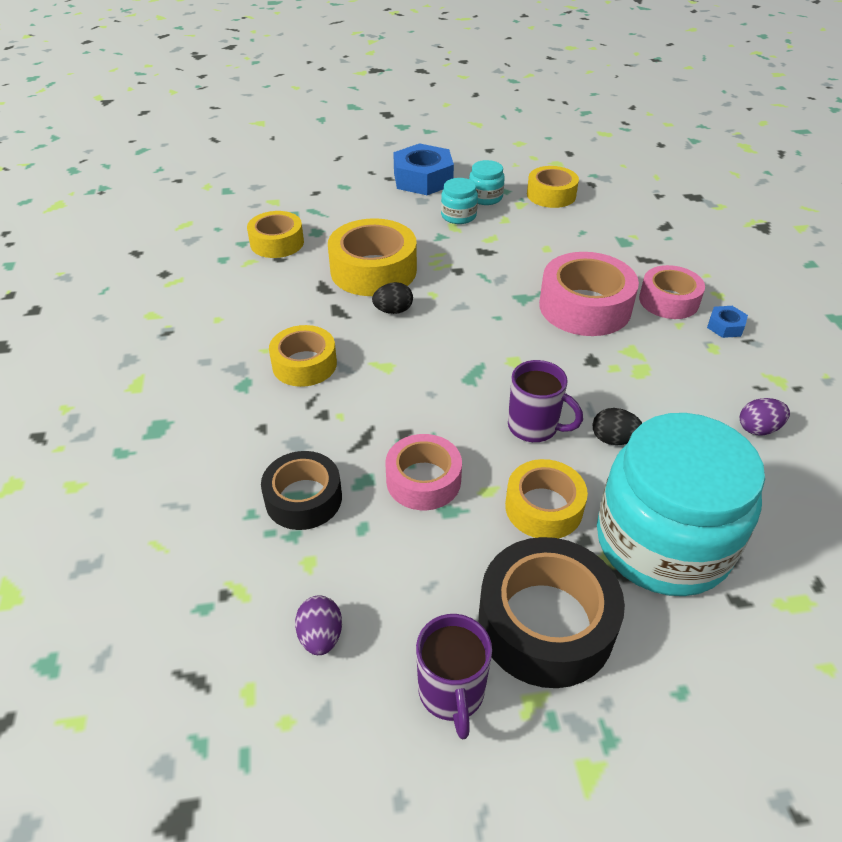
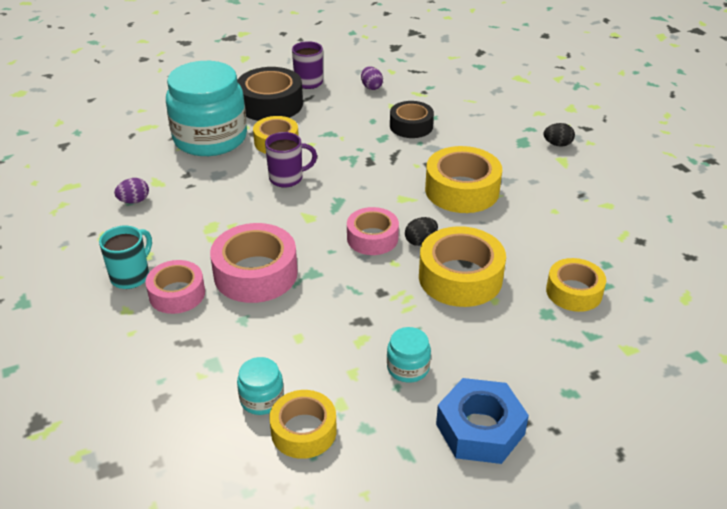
camera: 165 degrees right, 5 degrees down
(304, 364) = (462, 190): yellow tape -> yellow tape, size x1.54
(423, 480) = (348, 143): pink tape -> pink tape (372, 238)
(485, 197) = (386, 408): turquoise jar -> turquoise jar (262, 399)
(534, 427) = (287, 178): purple mug -> purple mug turned 150 degrees clockwise
(613, 439) = (234, 180): black egg -> black egg (557, 144)
(725, 326) = (131, 276): blue nut -> turquoise mug

